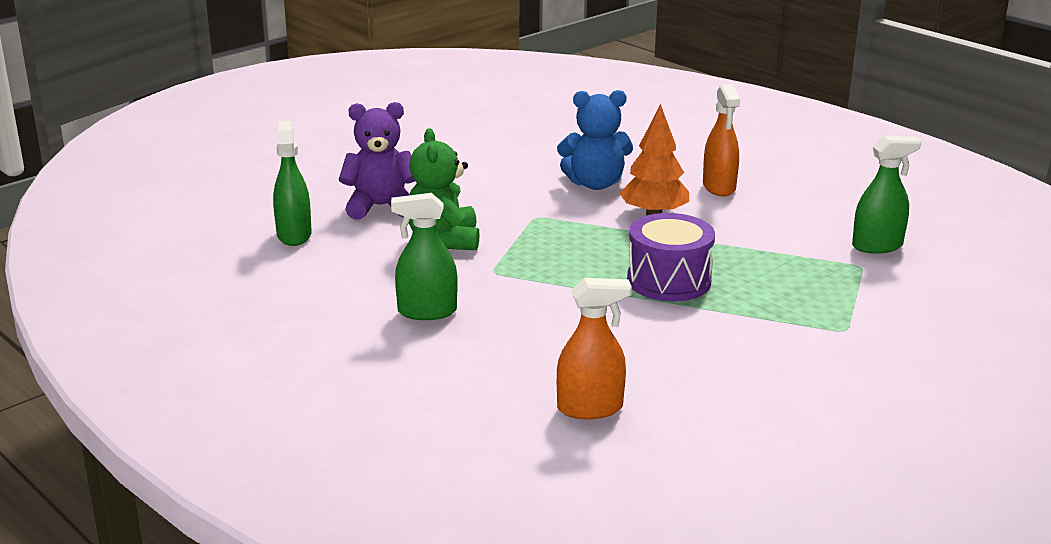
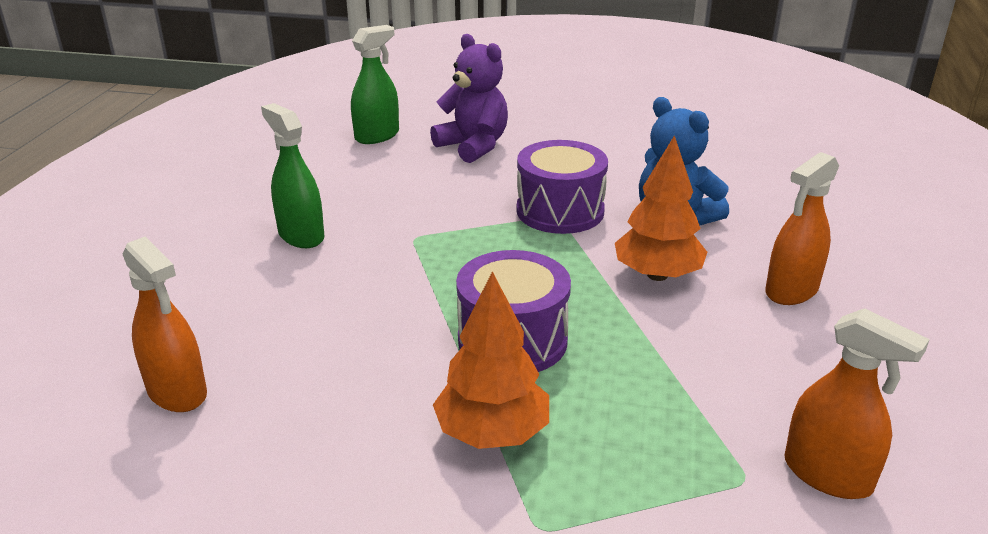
camera: 55 degrees right, 5 degrees up
(444, 240) = (447, 193): green teddy bear -> none
(531, 213) = (560, 211): none -> purple drum
(754, 317) = (492, 433): none -> orange tree
(877, 246) = (827, 475): green spray bottle -> orange spray bottle

